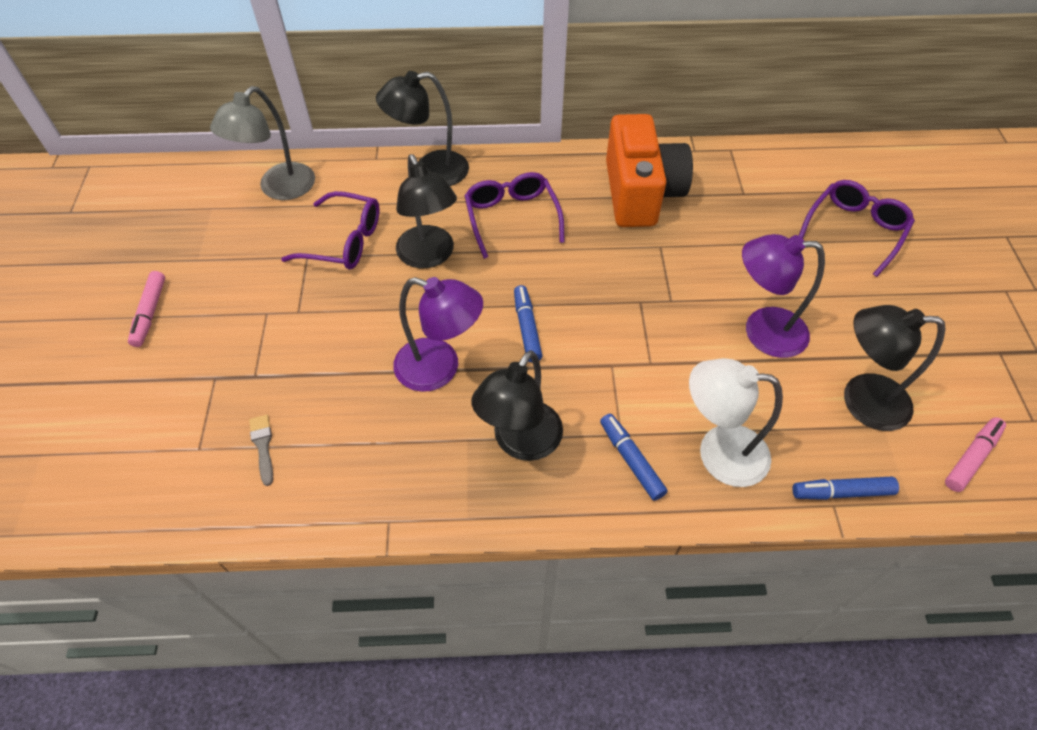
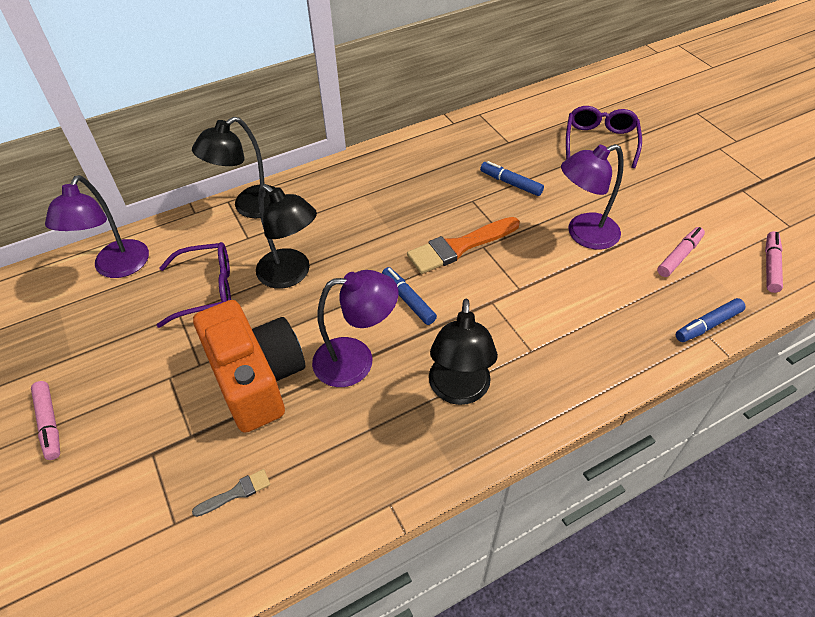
camera: 25 degrees left, 5 degrees down
(263, 446) = (236, 493): grey brush -> grey brush turned 105 degrees clockwise
(279, 189) = (117, 268): grey lamp -> purple lamp
(511, 217) = (342, 220): purple glasses -> none
(614, 292) = (459, 247): none -> orange brush
(631, 460) = (551, 366): blue marker -> blue marker (511, 183)
(640, 193) = (433, 167): orange camera -> orange camera (257, 379)
(718, 452) = (609, 333): white lamp -> none
(861, 400) = (679, 256): black lamp -> pink marker

